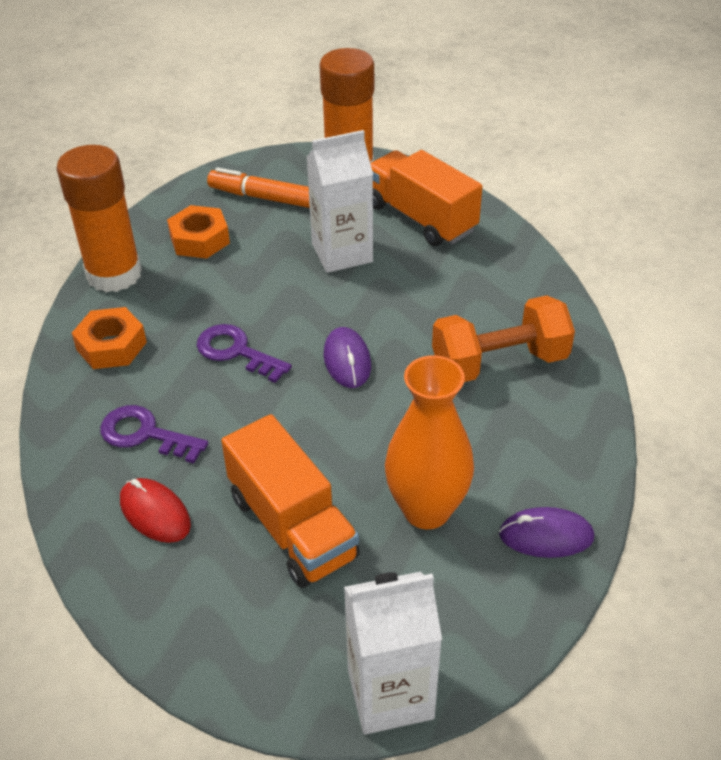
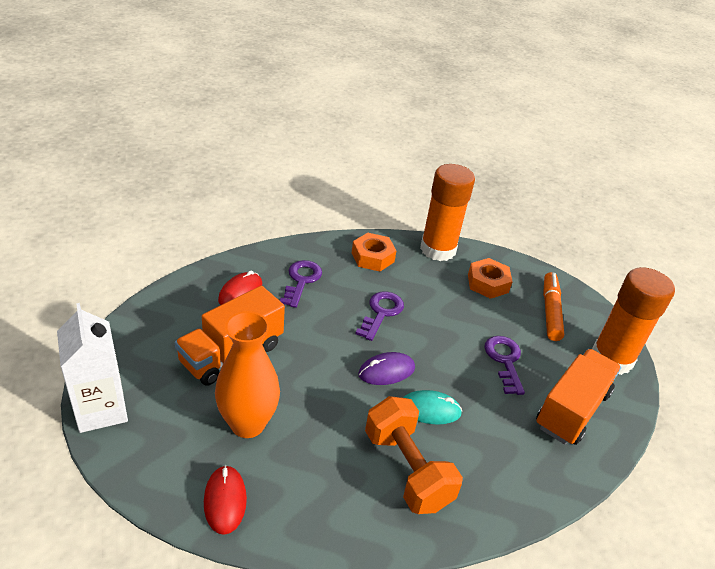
camera: 75 degrees right, 5 degrees down
(342, 253) = (504, 361): white carton -> purple key
(414, 330) = (429, 410): none -> turquoise mouse
(546, 536) = (225, 501): purple mouse -> red mouse

